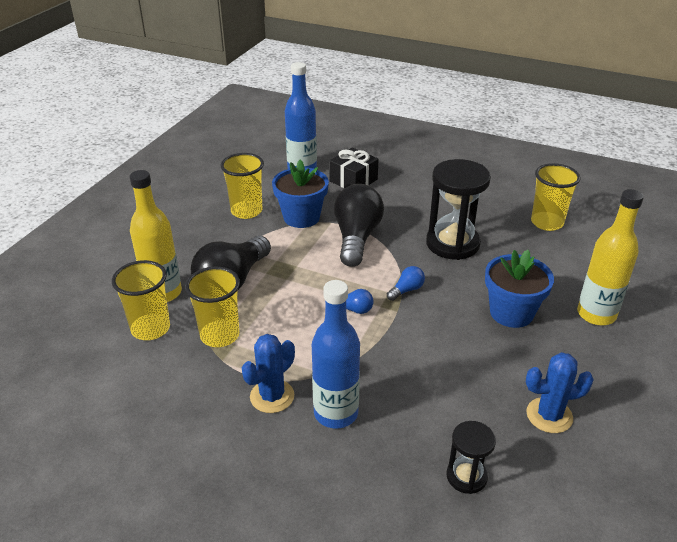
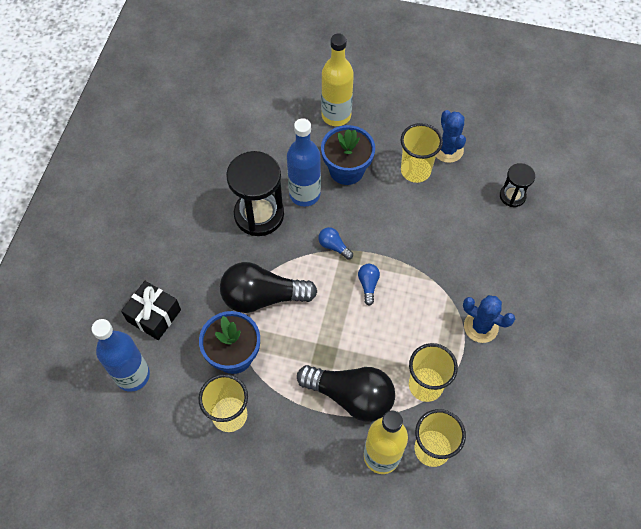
camera: 100 degrees left, 25 degrees up
(336, 413) = (484, 279): blue bottle -> blue bottle (304, 194)
(547, 223) = (214, 141): yellow cup -> yellow cup (415, 171)

